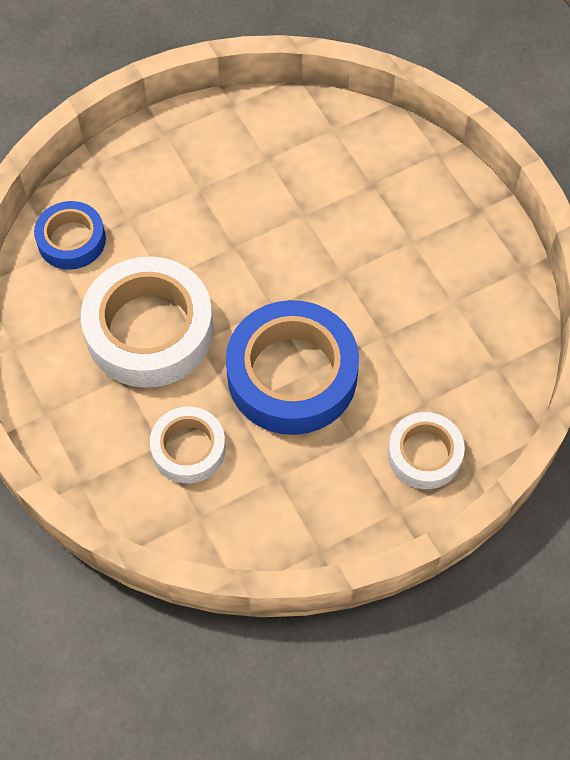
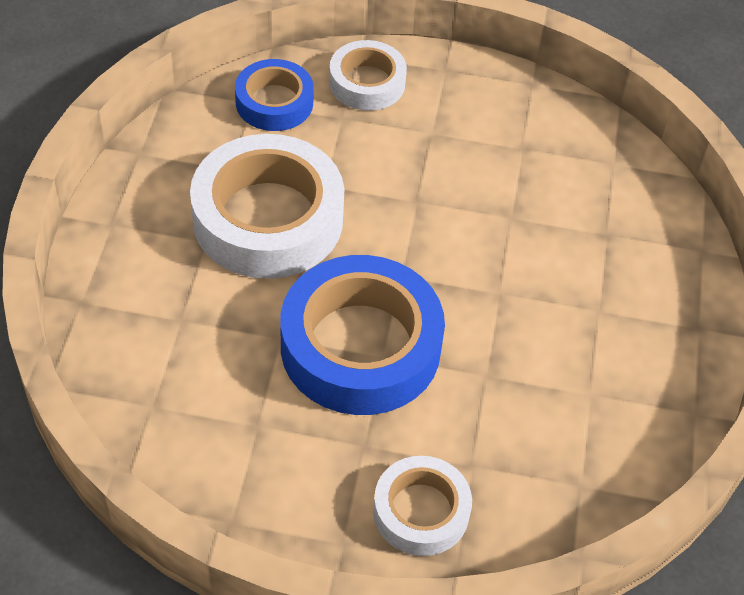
camera: 35 degrees right, 10 degrees down
(188, 449) = (201, 341): white tape -> white tape (367, 82)

